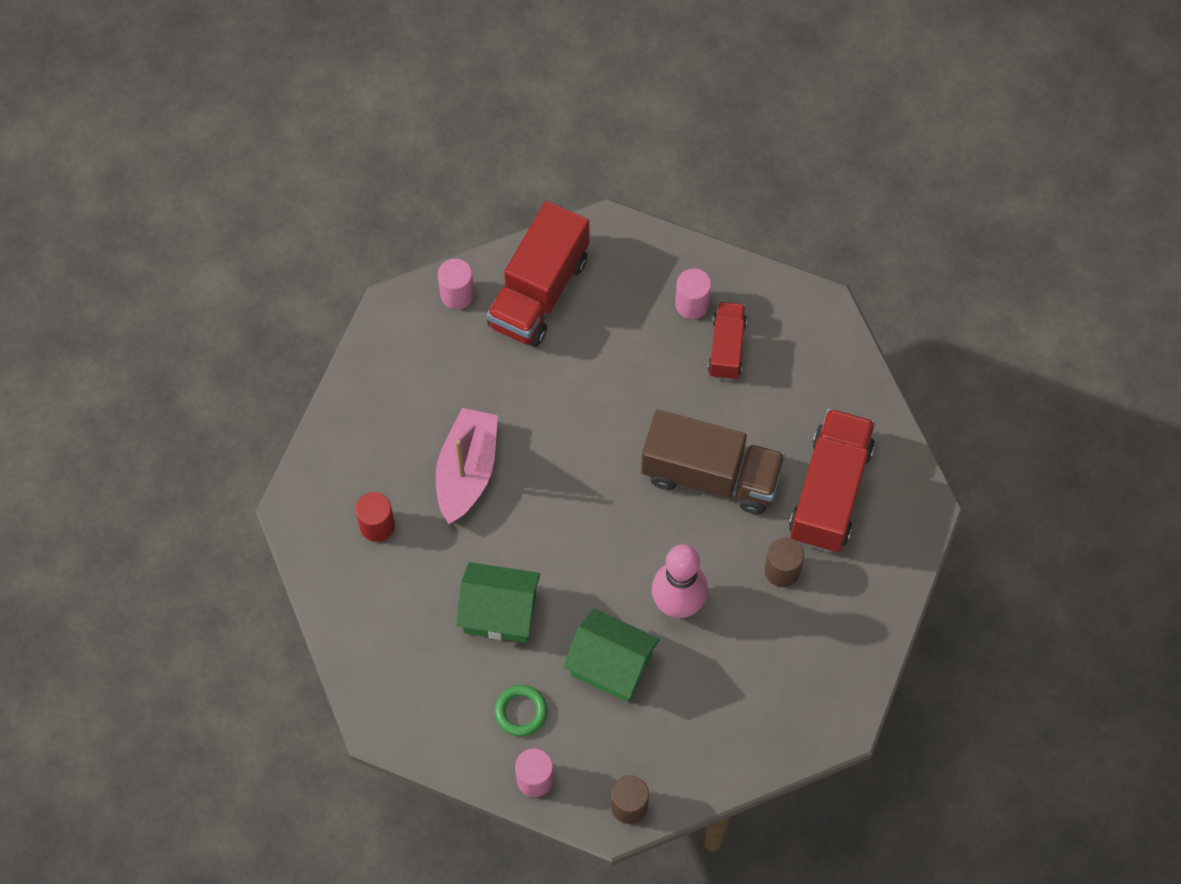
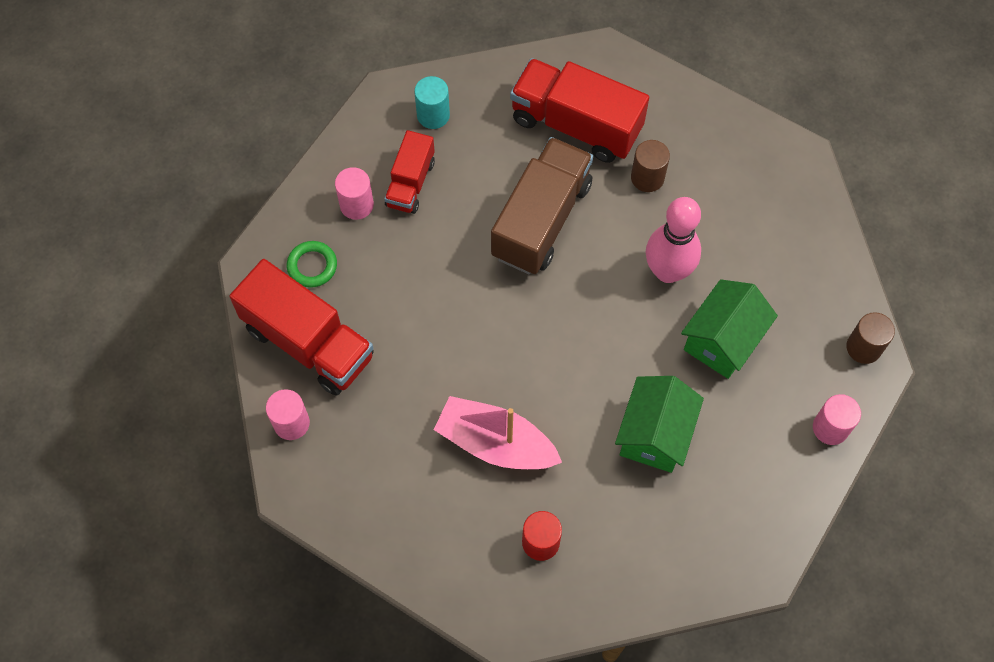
camera: 80 degrees left, 0 degrees up
(521, 712) = (760, 430): green ring -> green ring (312, 266)
(726, 348) = (410, 183): red truck -> red truck turned 90 degrees counterclockwise
(809, 354) = (433, 115): none -> turquoise cylinder

